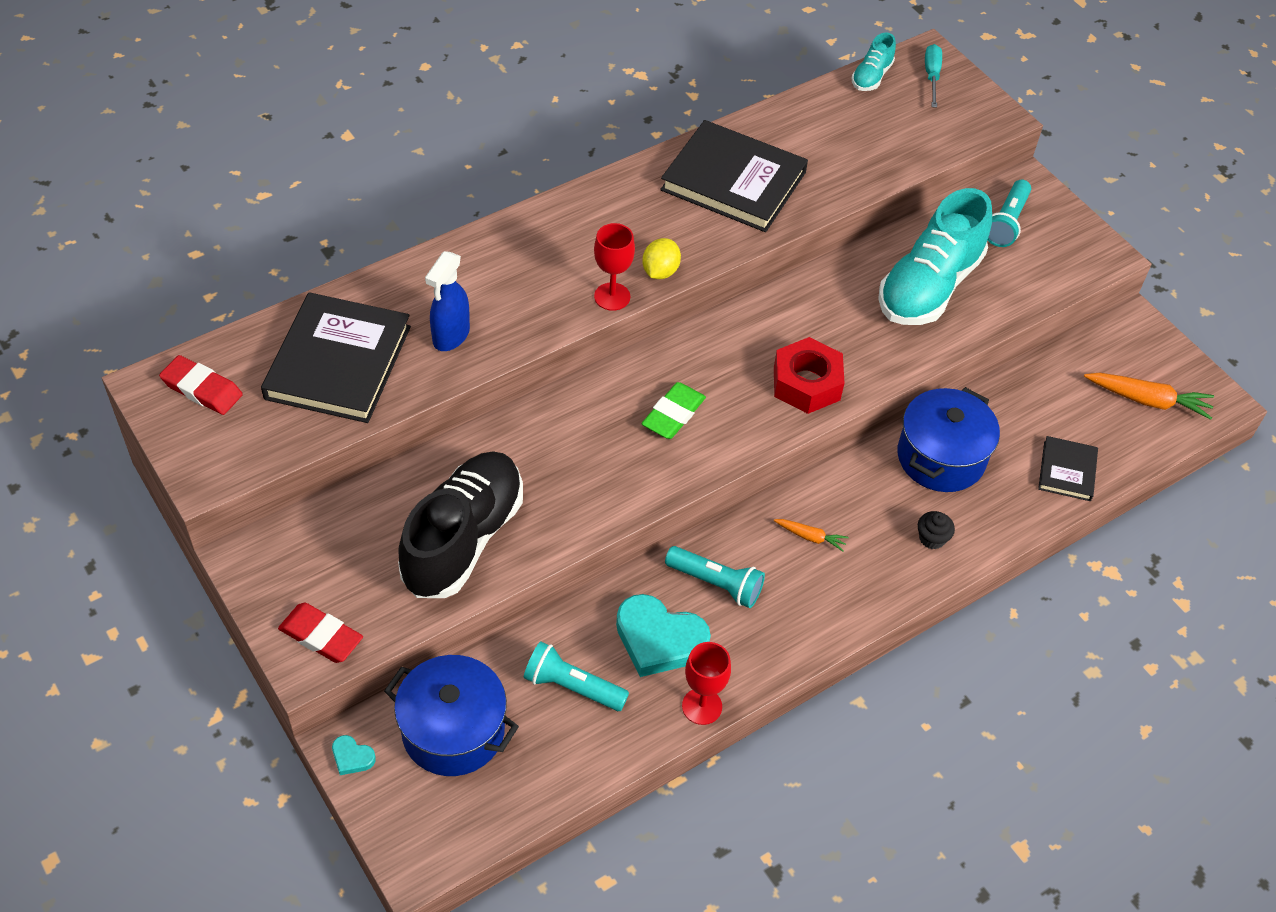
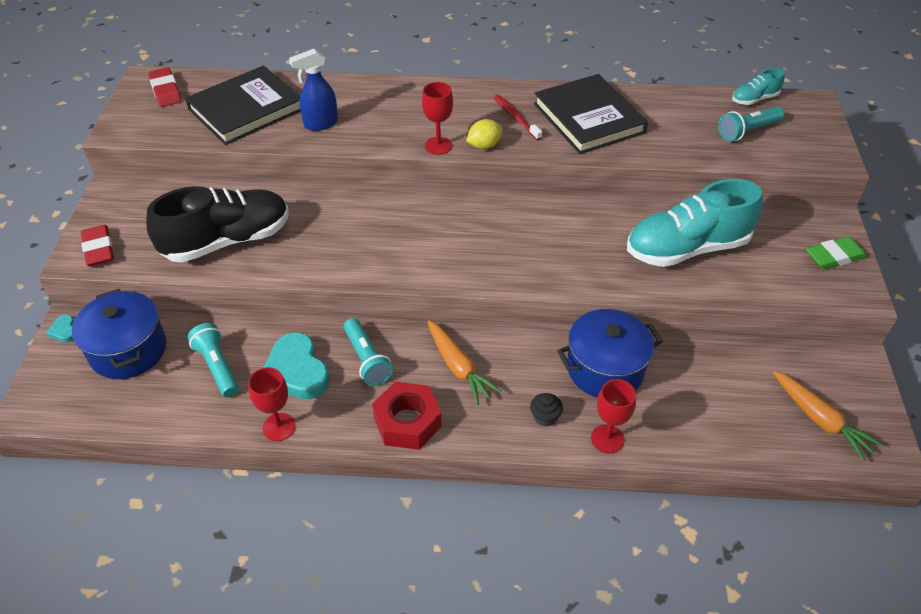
camera: 40 degrees right, 5 degrees down
(659, 218) = (516, 117): none -> red toothbrush
(673, 414) = (425, 238): green eraser -> green eraser (834, 256)
(806, 383) = (533, 264): red nut -> red nut (407, 422)
(810, 537) = (458, 367): orange carrot -> orange carrot, size x1.82
(932, 76) = (803, 115): turquoise screwdriver -> none
(1001, 526) = (607, 439): none -> red goblet
(1006, 223) = (791, 236): turquoise flashlight -> turquoise flashlight (747, 131)
(1067, 471) = (699, 431): black book -> none

